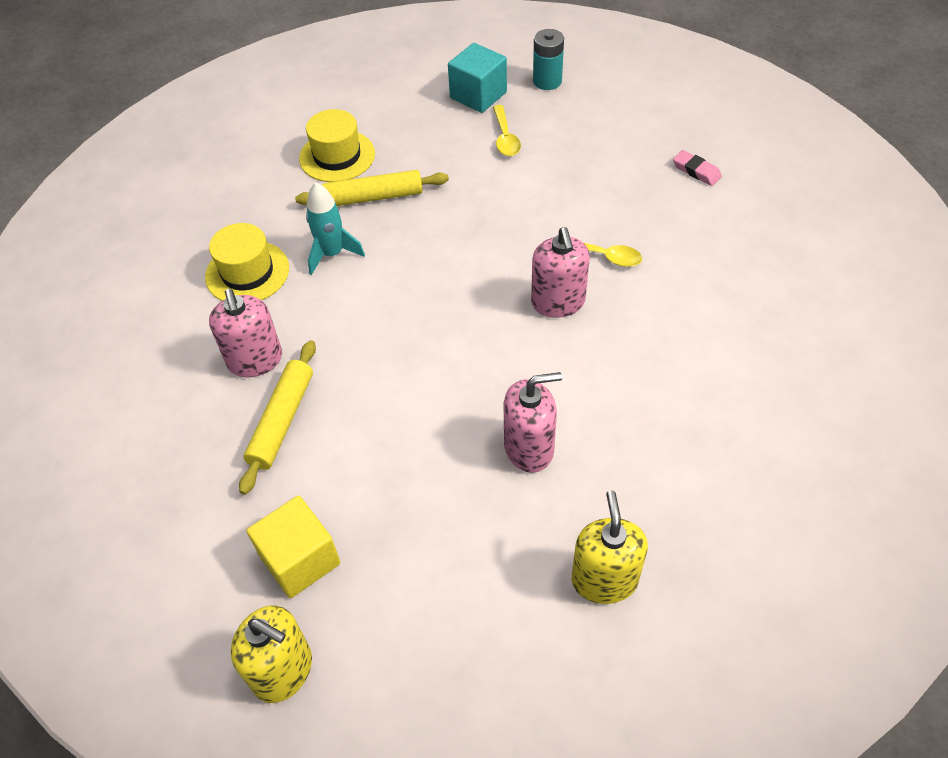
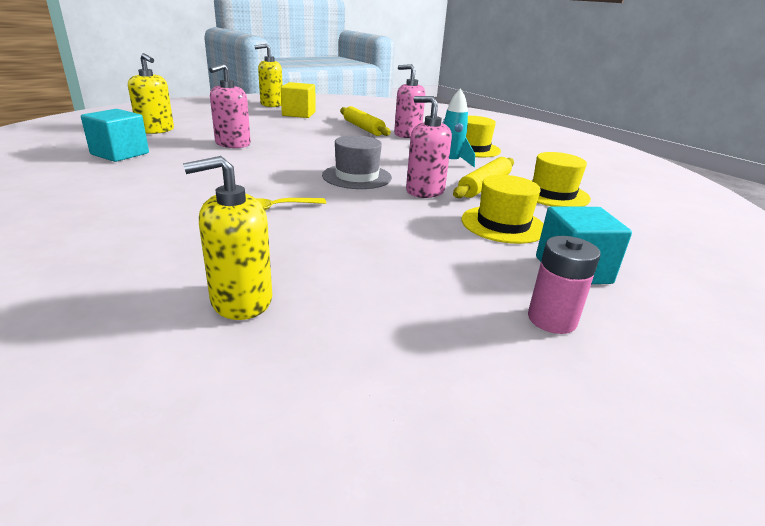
camera: 130 degrees right, 25 degrees down
(449, 147) = (503, 224): none -> yellow hat
(471, 275) = (357, 176): none -> grey hat
(505, 138) = (478, 247): yellow spoon -> none
(547, 81) = (552, 319): turquoise battery -> pink battery
(558, 302) = (280, 182): pink soap dispenser -> pink soap dispenser (425, 191)
(692, 482) = (120, 154): none -> turquoise cube
(696, 171) = (241, 300): pink eraser -> yellow soap dispenser

